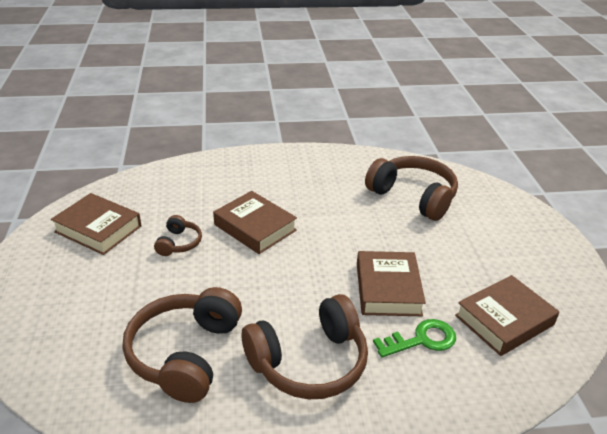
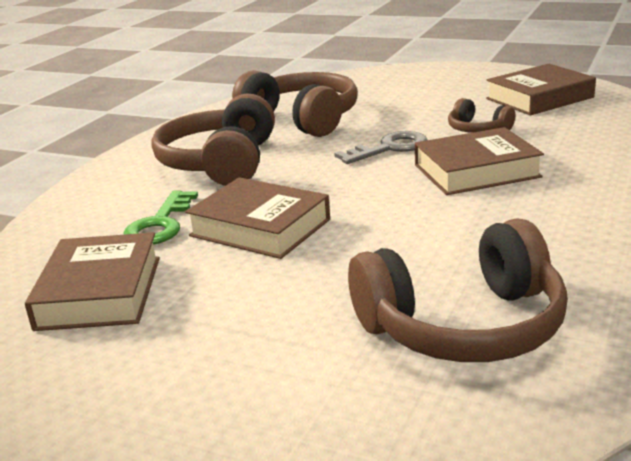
camera: 125 degrees right, 10 degrees down
(233, 275) = (389, 148): none -> grey key

